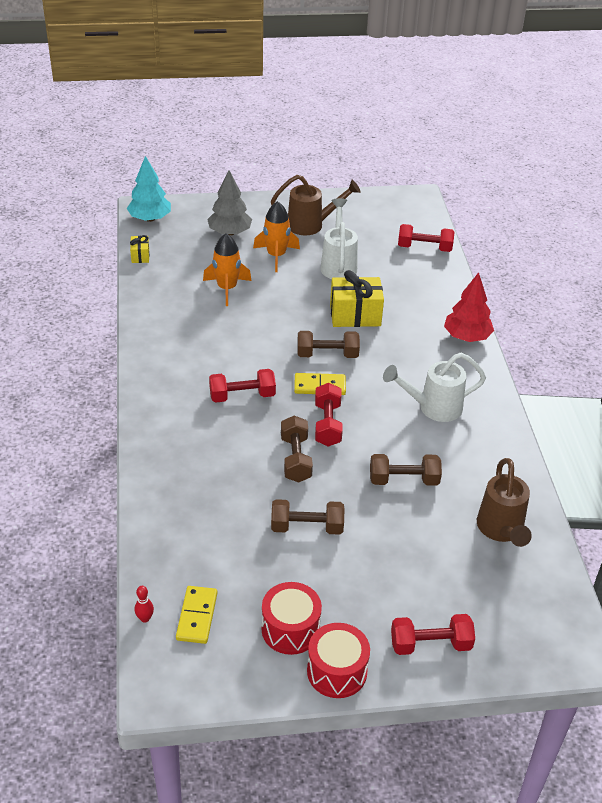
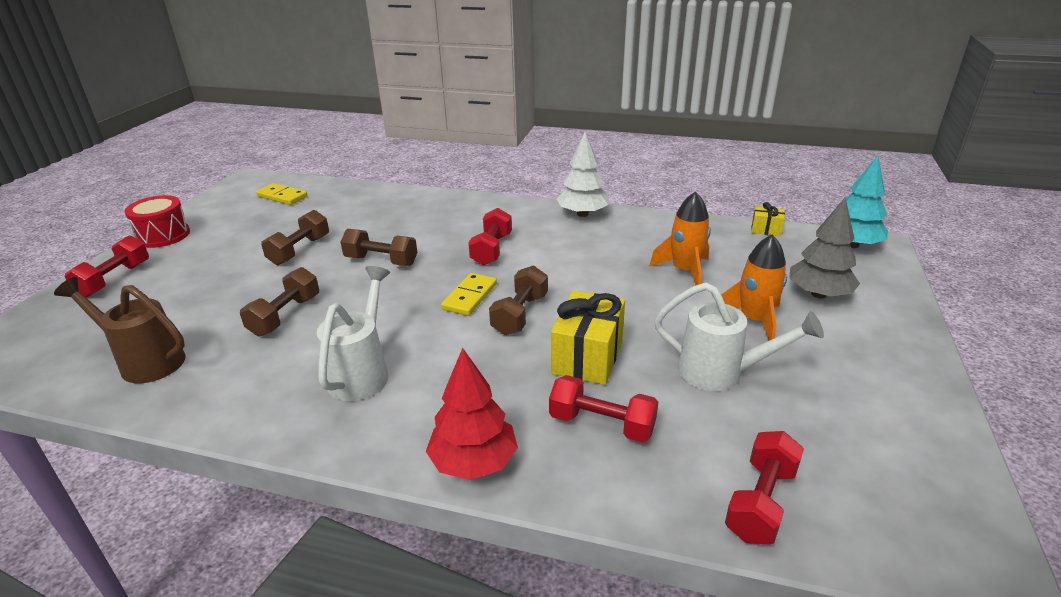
camera: 115 degrees right, 10 degrees down
(145, 618) = (305, 181): red bowling pin -> none
(149, 357) = (582, 214): none -> white tree
(290, 629) = (222, 225): red drum -> none
(311, 225) = (844, 373): brown watering can -> none
(327, 424) = (408, 288): red dumbbell -> red dumbbell (602, 424)

